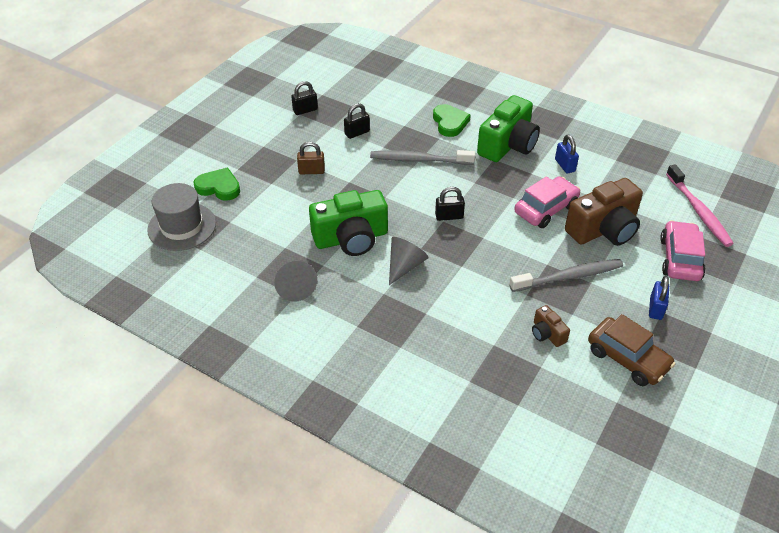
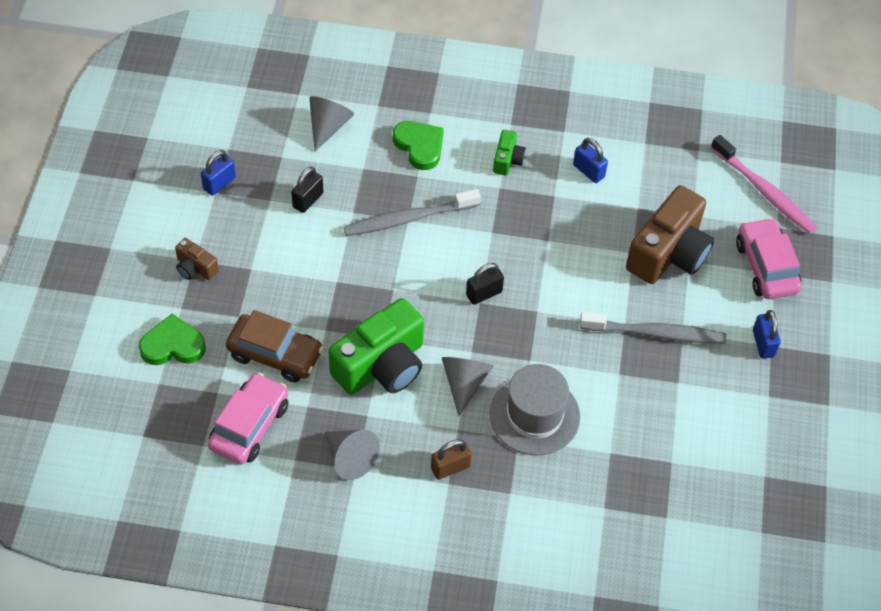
camera: 25 degrees left, 10 degrees up
(182, 226) = (159, 421): grey hat -> grey hat (534, 415)
(305, 110) = (219, 183): black padlock -> blue padlock
(311, 171) = (280, 280): brown padlock -> brown padlock (450, 467)
(394, 98) = (328, 127): none -> grey cone
(508, 145) = (507, 160): green camera -> green camera, size x0.47
(546, 209) = (592, 245): pink car -> pink car (250, 426)
(547, 334) = (661, 418): brown camera -> brown camera (195, 268)
(569, 277) = (655, 333): grey toothbrush -> grey toothbrush turned 45 degrees clockwise
(627, 359) = (756, 419): brown car -> brown car (275, 354)

